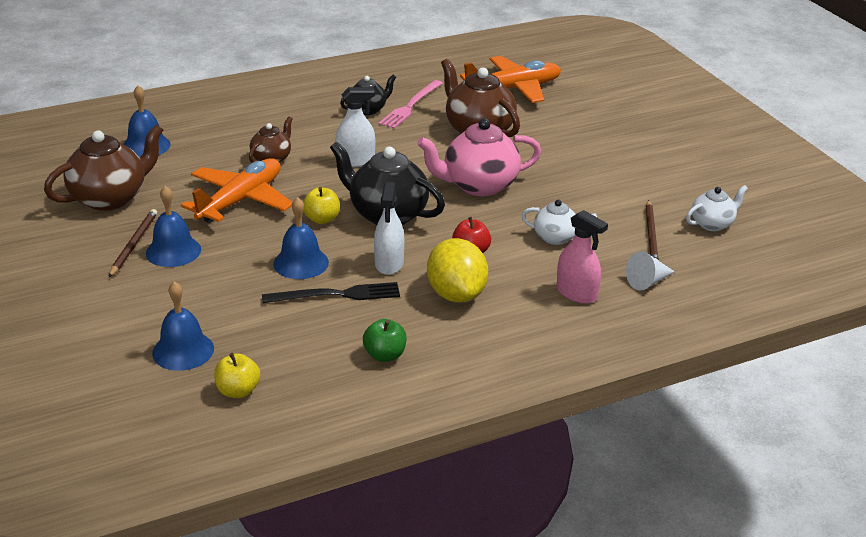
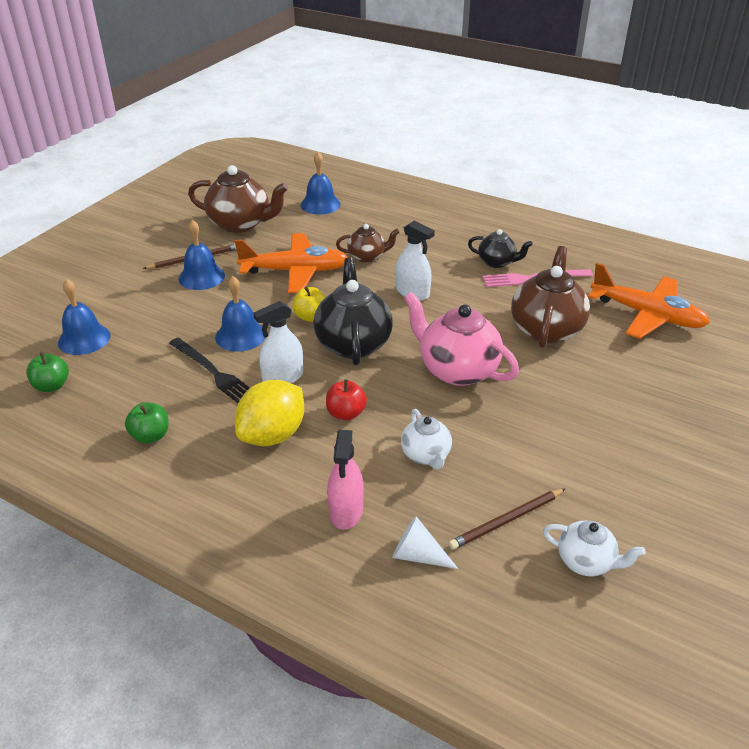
camera: 55 degrees right, 5 degrees up
(238, 391) = (52, 386): yellow apple -> green apple

